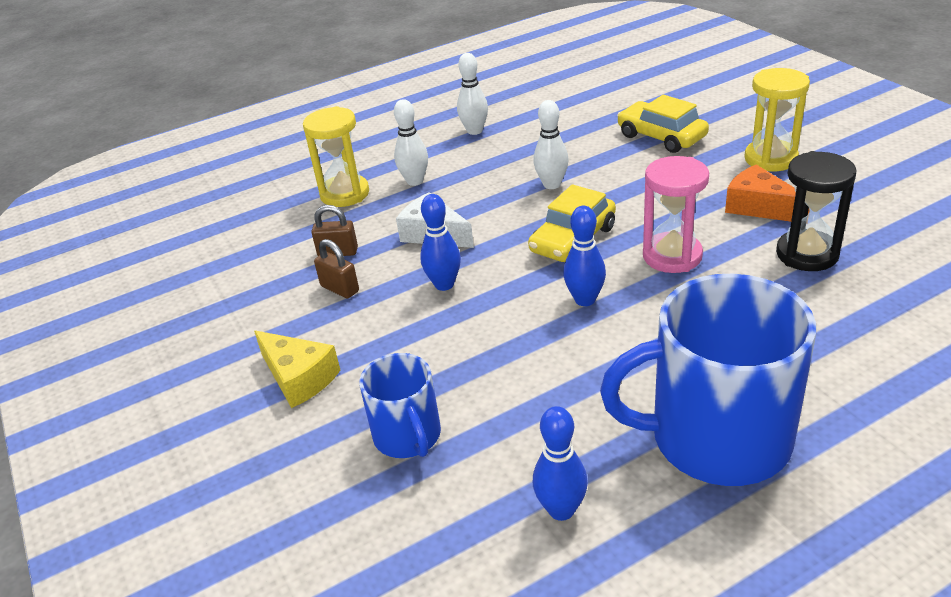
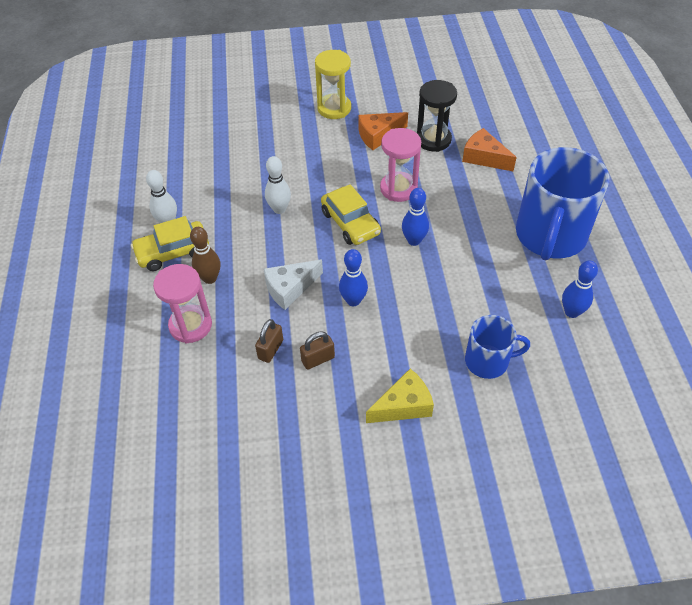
camera: 70 degrees left, 15 degrees up
(345, 194) = (190, 325): yellow hourglass -> pink hourglass
(415, 181) = (210, 278): white bowling pin -> brown bowling pin
(661, 136) = (267, 138): yellow car -> yellow car (173, 252)
(825, 313) = (484, 157): none -> orange cheese

